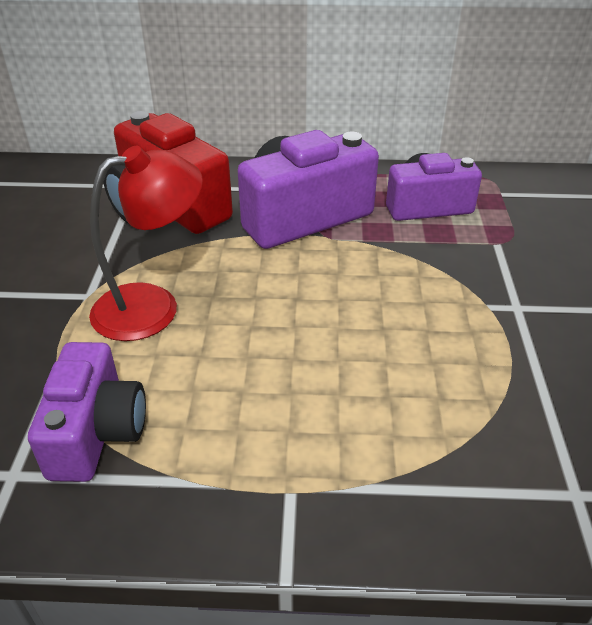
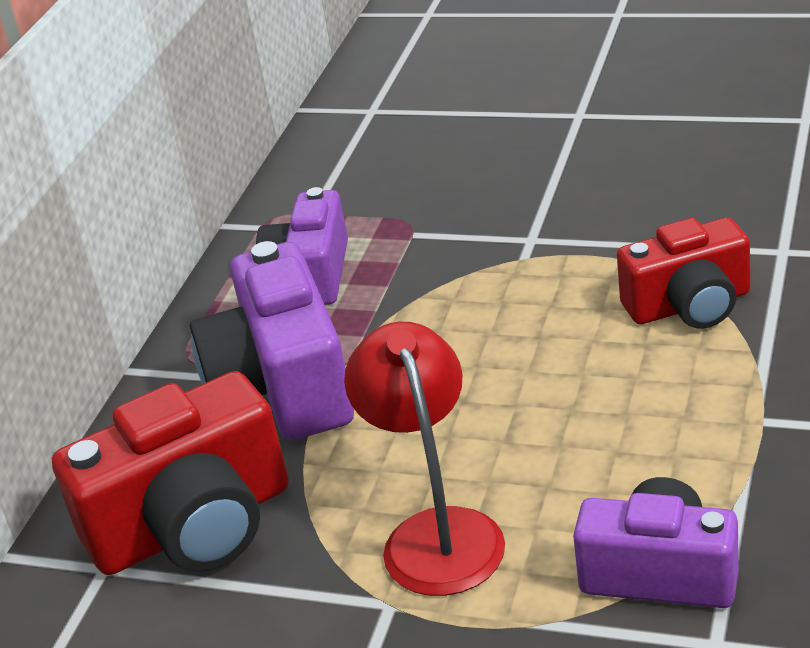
camera: 70 degrees left, 5 degrees down
(454, 422) = (689, 305): none -> red camera

